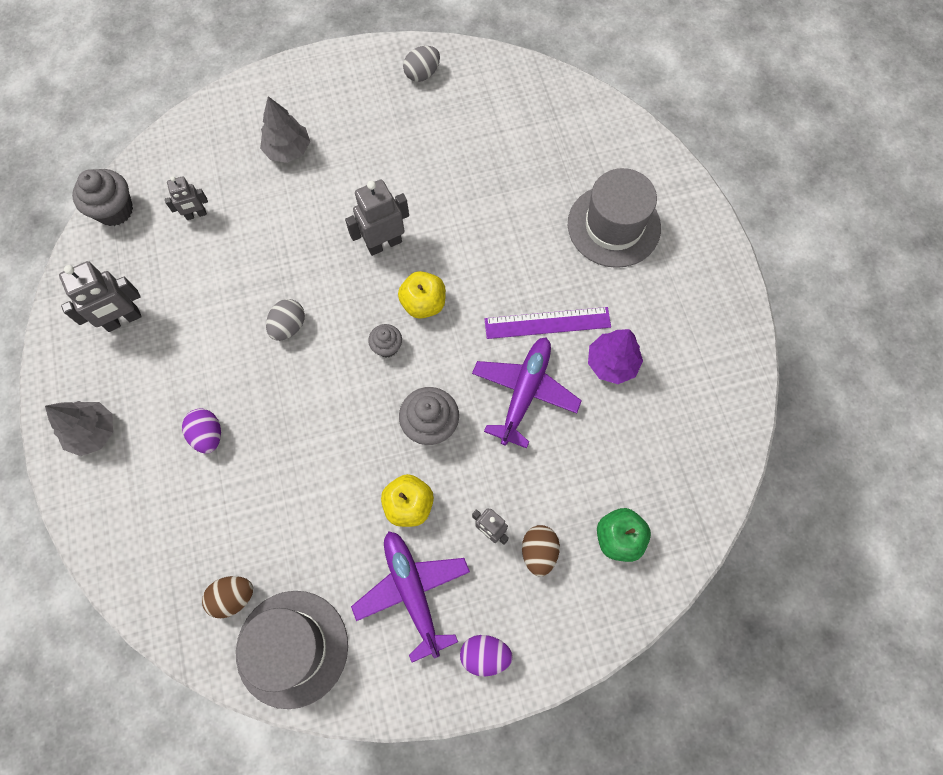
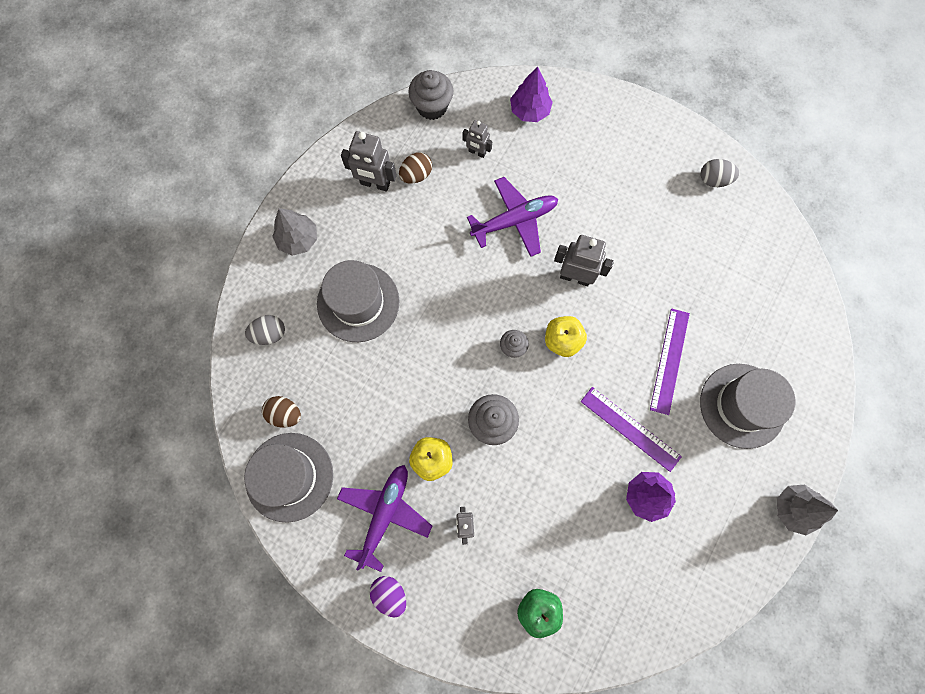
camera: 45 degrees right, 5 degrees up
(208, 435) = (358, 302): purple egg -> grey hat
(211, 143) = (529, 111): none -> purple tree
(288, 150) = (573, 158): grey tree -> grey tree (793, 509)
(288, 326) = (466, 277): grey egg -> grey egg (269, 334)
(524, 392) = (570, 459): purple plane -> purple plane (514, 220)
(525, 242) = (669, 360): none -> purple ruler
(539, 552) = (481, 567): brown egg -> brown egg (416, 175)

